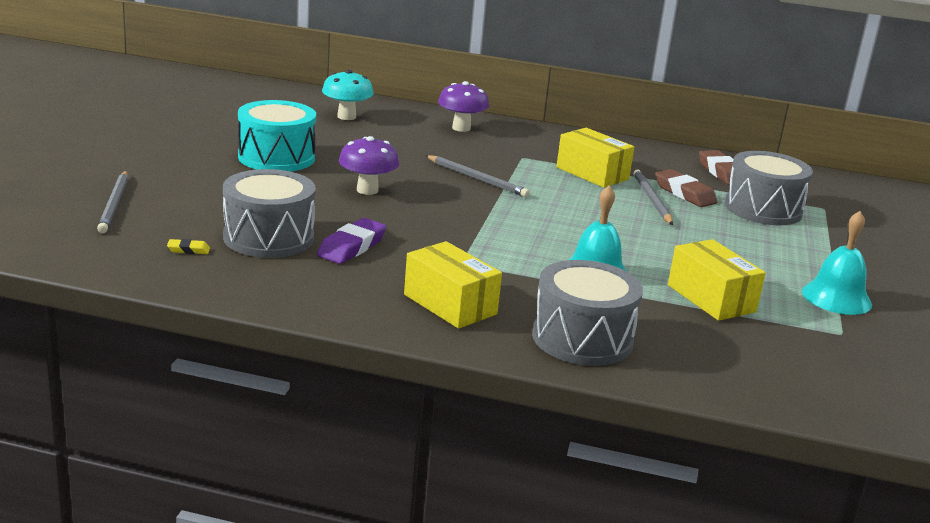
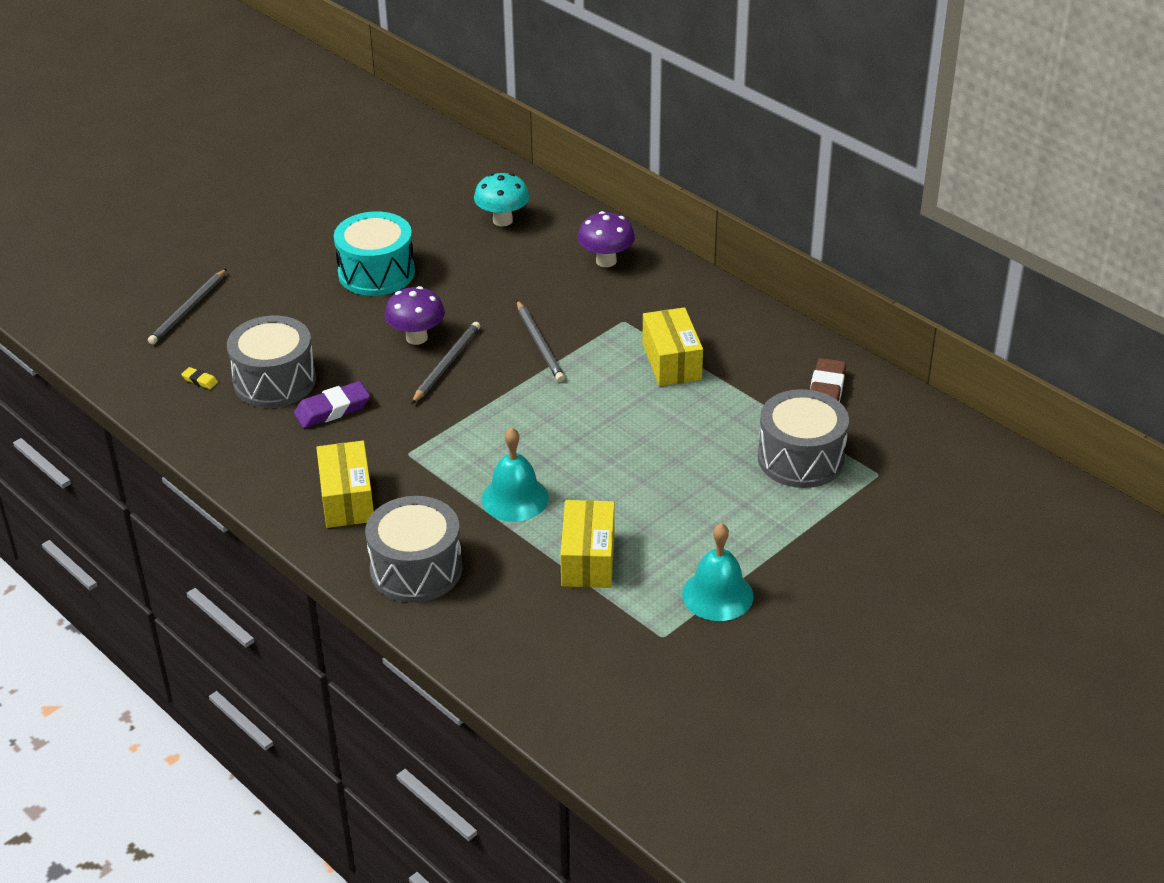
camera: 35 degrees right, 15 degrees up
(651, 200) = (690, 415): grey pencil -> grey pencil (446, 364)
(684, 193) = (739, 415): brown eraser -> none

